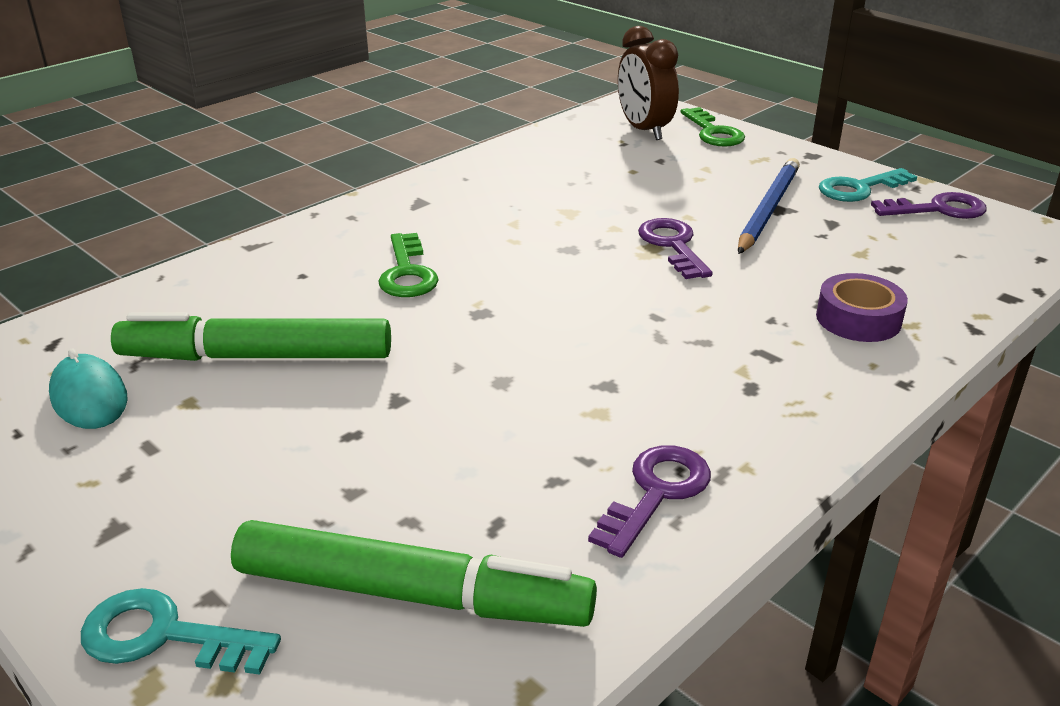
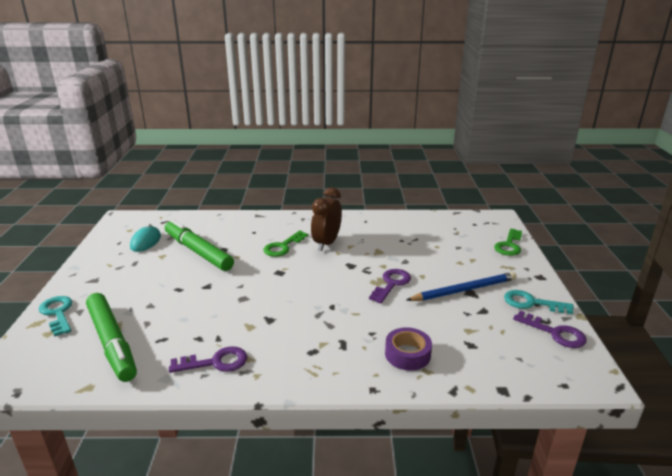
camera: 45 degrees right, 5 degrees down
(644, 130) = (477, 231): brown clock -> brown clock (326, 243)

